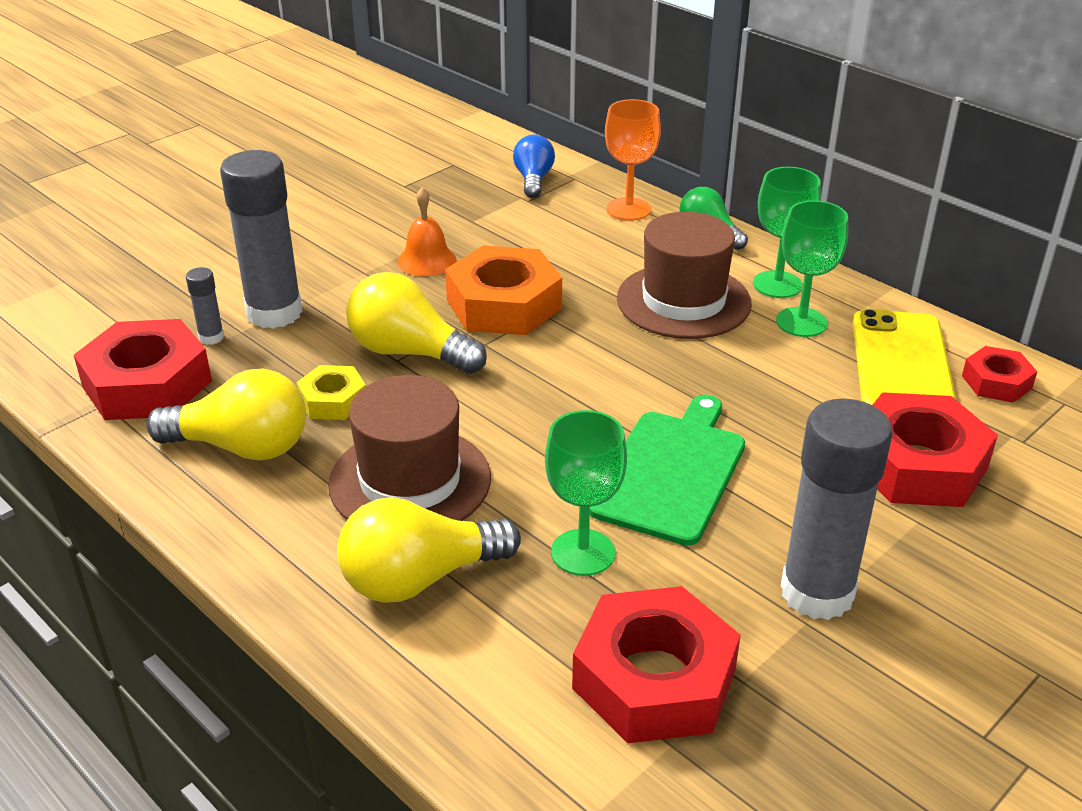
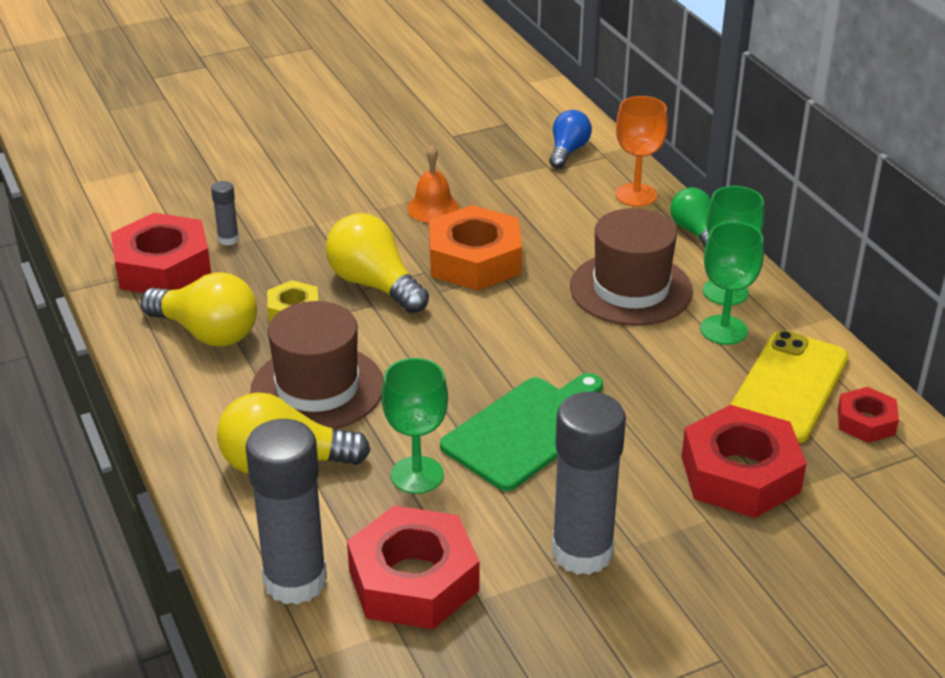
camera: 20 degrees right, 0 degrees up
(274, 313) = (286, 229): grey glue stick -> grey glue stick (295, 581)

